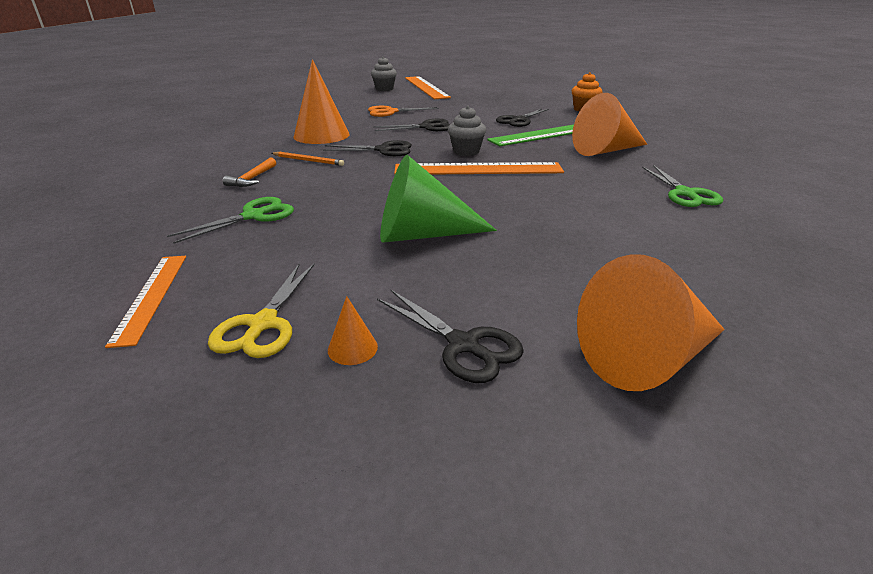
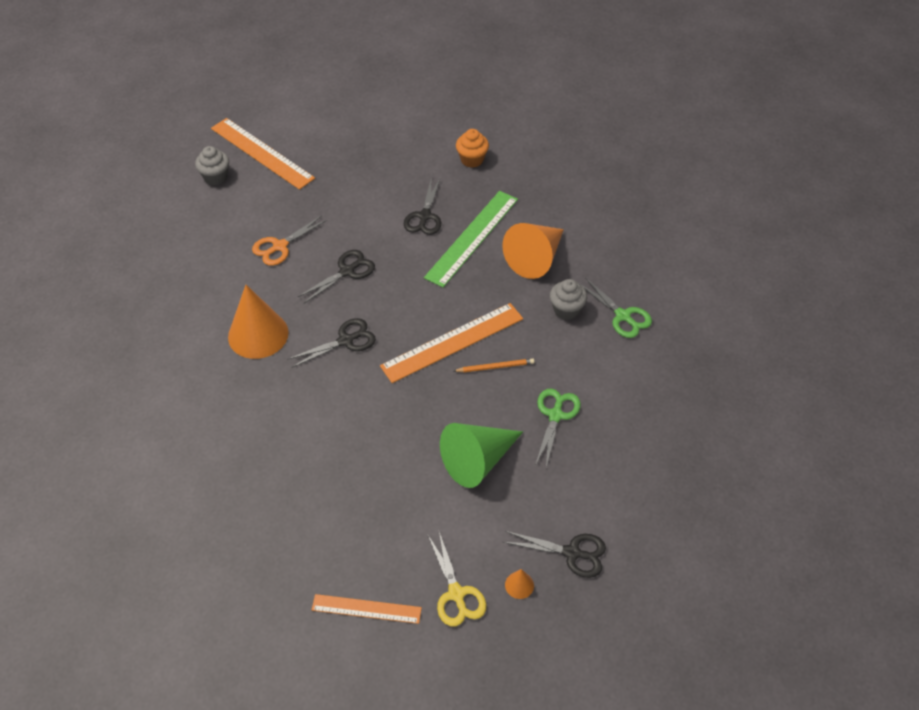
camera: 30 degrees left, 20 degrees up
(151, 296) = (366, 609): orange ruler -> orange ruler turned 45 degrees counterclockwise
(252, 179) = (278, 445): orange hammer -> none
(254, 216) = (338, 496): green scissors -> green scissors (555, 415)
(308, 160) = (295, 392): orange pencil -> orange pencil (495, 367)
(466, 151) = (421, 312): grey cupcake -> grey cupcake (566, 310)
(647, 358) = (661, 516): orange cone -> none

